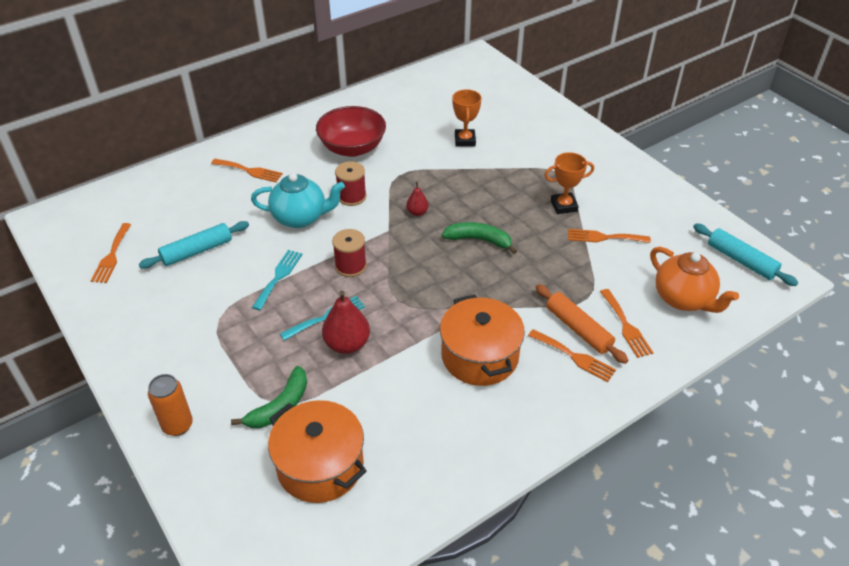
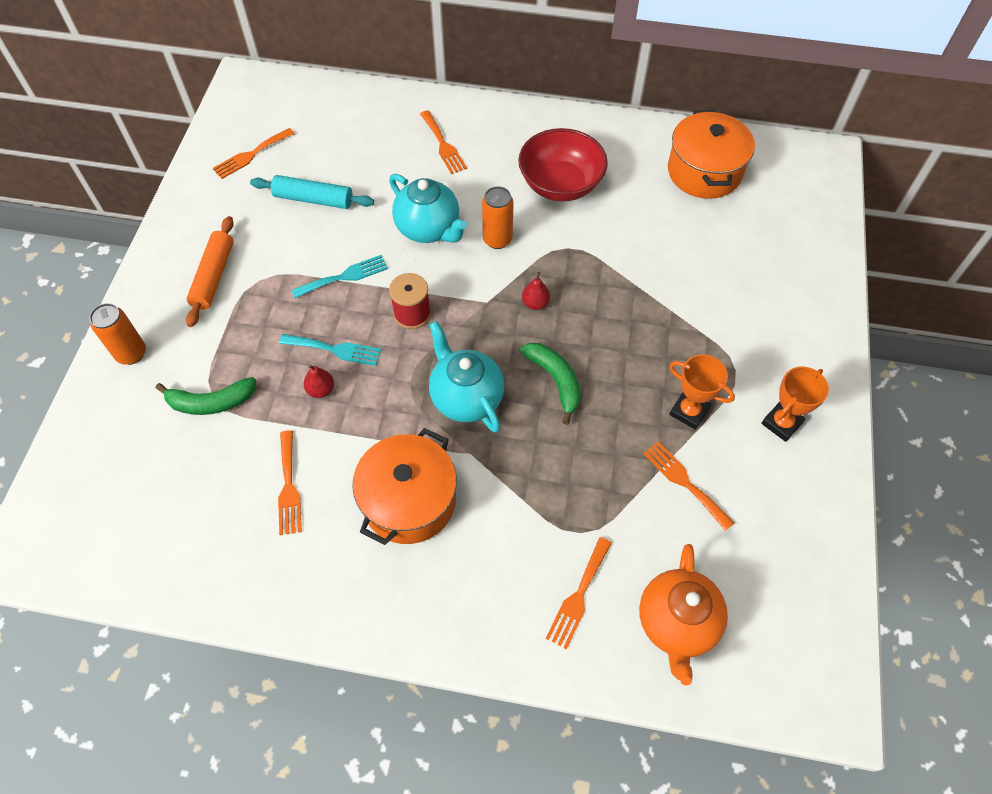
camera: 45 degrees right, 15 degrees up
(320, 465) = (179, 482): orange pot -> orange pot (704, 172)
(347, 344) = (321, 390): red pear -> red pear, size x0.55
(352, 196) = (497, 239): red spool -> orange can
(441, 283) = (466, 397): none -> turquoise teapot
(465, 140) = (681, 255): orange trophy -> orange trophy (781, 423)
(574, 357) = (489, 580): orange fork -> orange fork (288, 487)
(578, 329) = (529, 556): orange rolling pin -> orange rolling pin (214, 276)
(741, 260) = (804, 640): turquoise rolling pin -> none

